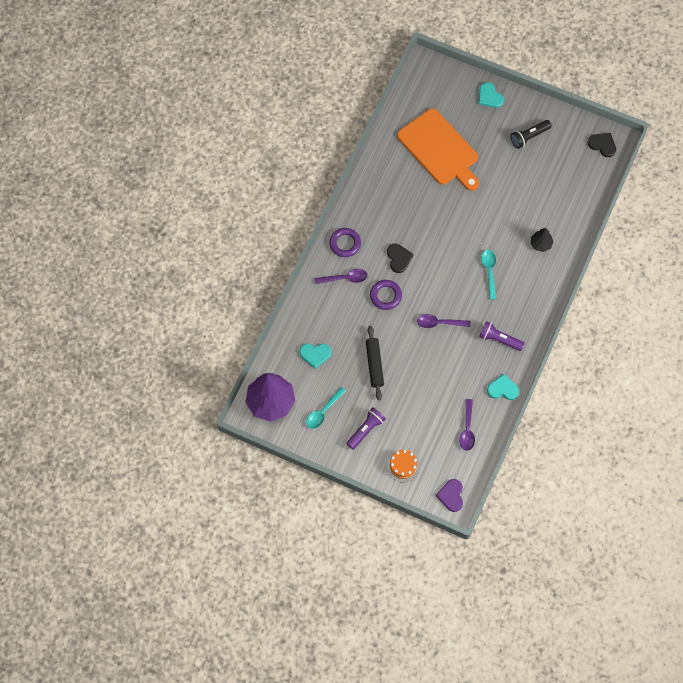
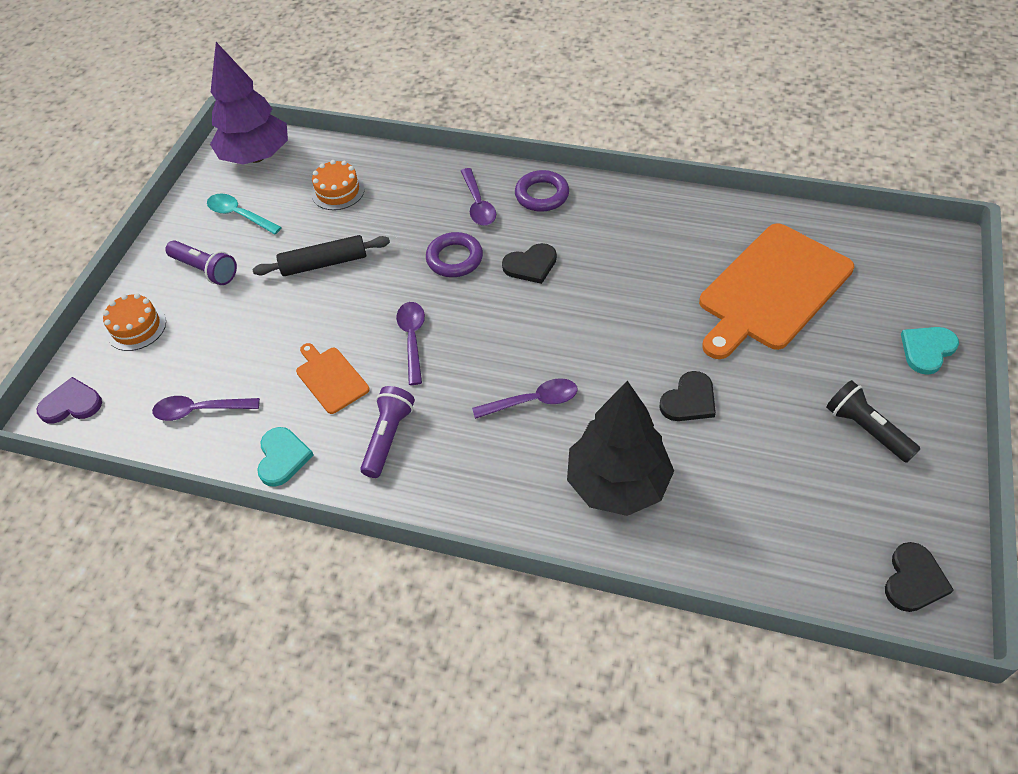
camera: 85 degrees right, 15 degrees down
(315, 354) = (338, 191): turquoise heart -> orange cake
(458, 364) = (331, 378): none -> orange cutting board
(489, 271) = (533, 401): turquoise spoon -> purple spoon
(500, 204) = (689, 400): none -> black heart
(541, 244) = (617, 483): black tree -> black tree, size x2.07

